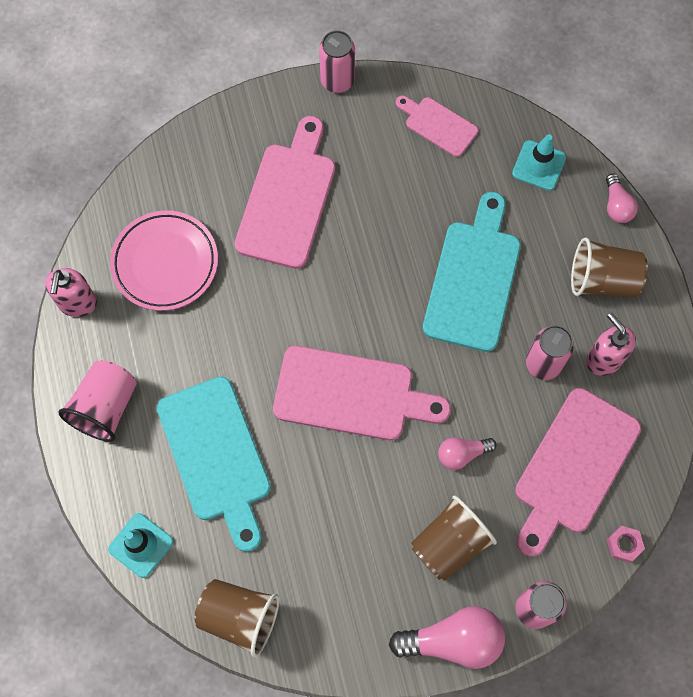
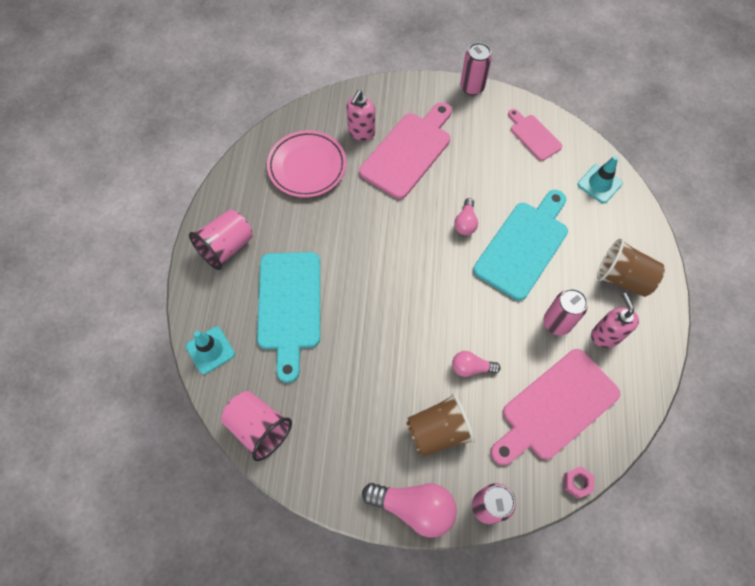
camera: 20 degrees right, 5 degrees down
(77, 303) = (237, 174): pink soap dispenser -> pink soap dispenser (361, 132)
(239, 617) = (259, 428): brown cup -> pink cup
(351, 394) = (403, 296): pink cutting board -> none
(616, 206) = (650, 229): pink light bulb -> pink light bulb (465, 223)

